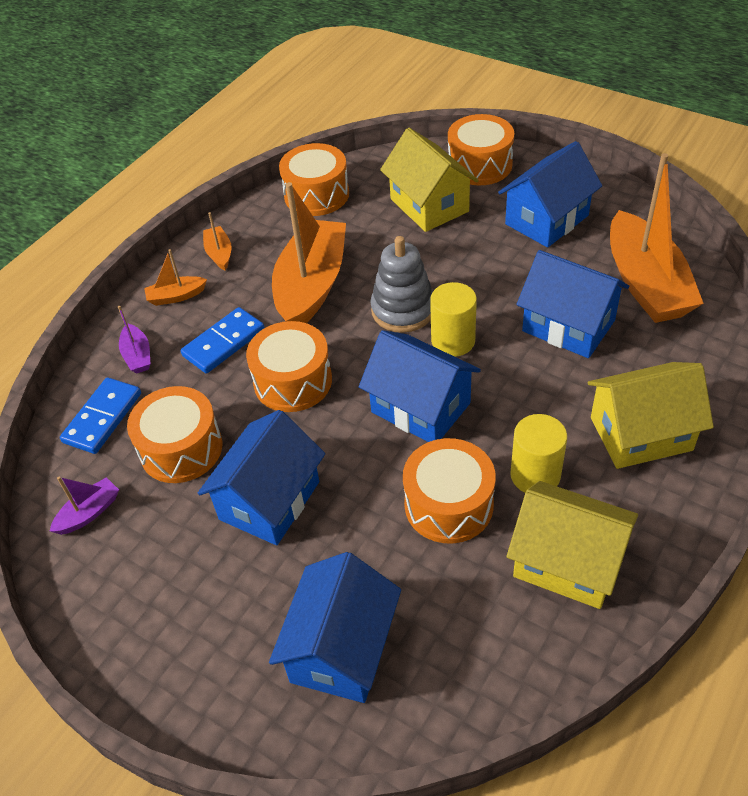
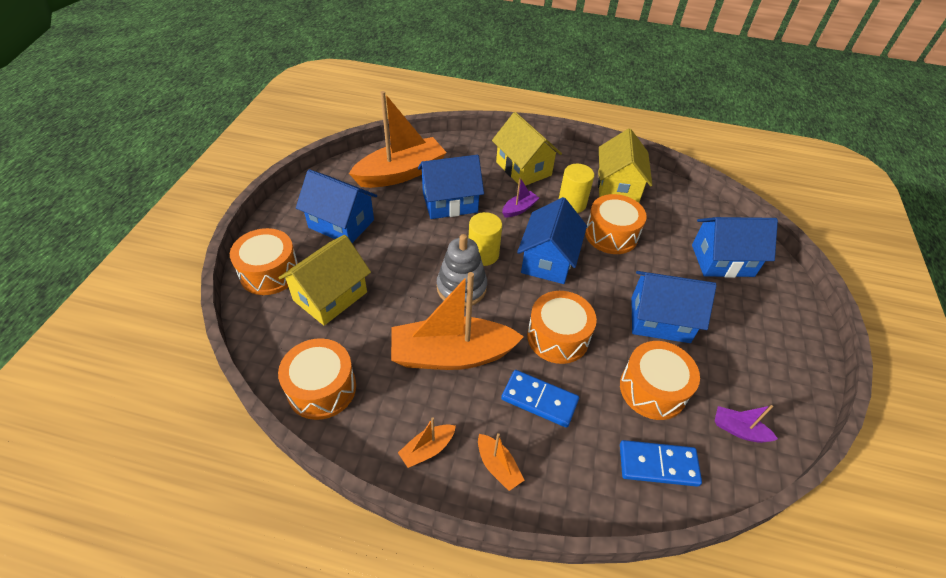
camera: 115 degrees left, 0 degrees up
(137, 355) = (582, 468): purple boat -> purple boat (519, 209)
(568, 326) = (450, 202): blue house -> blue house turned 60 degrees clockwise

